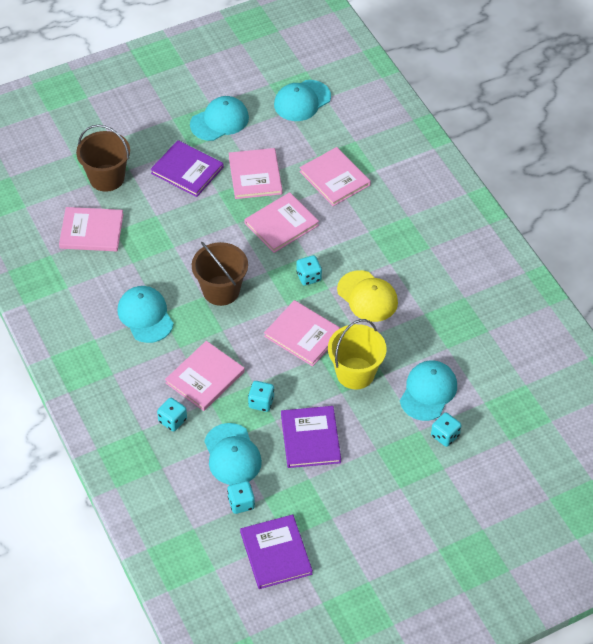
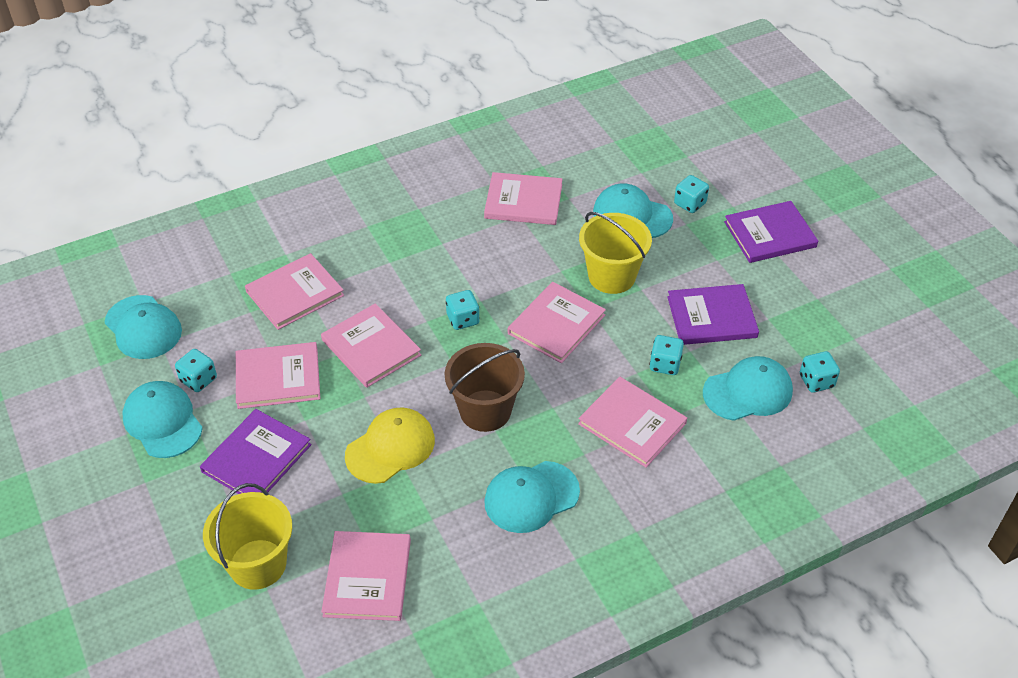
camera: 90 degrees left, 5 degrees down
(107, 178) = (258, 564): brown bucket -> yellow bucket
(172, 420) = (705, 456): turquoise dice -> turquoise dice (198, 380)
(276, 553) = (876, 347): purple book -> purple book (770, 234)
(367, 296) = (494, 264): yellow cap -> yellow cap (390, 448)
(441, 316) = (523, 201): none -> pink book

